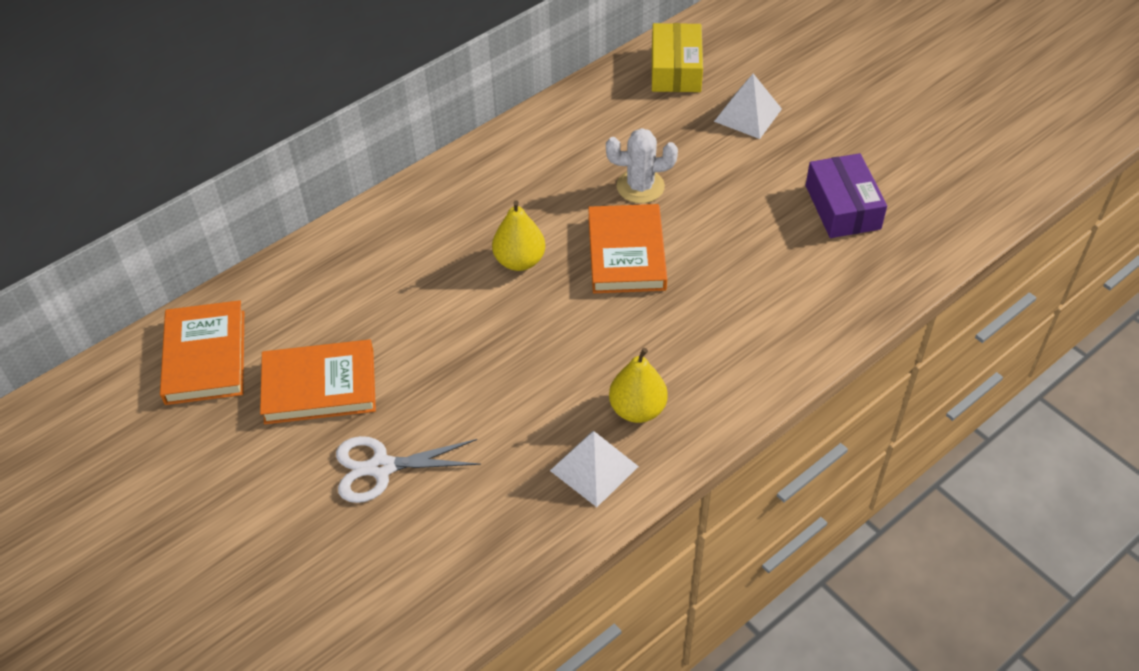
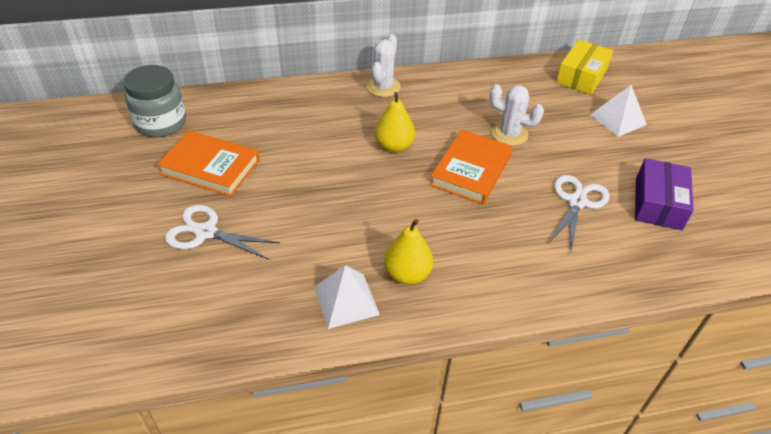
camera: 25 degrees right, 5 degrees down
(205, 357) = (161, 123): orange book -> grey jar
(450, 183) = (383, 87): none -> white cactus
(760, 243) = (576, 202): none -> white scissors

